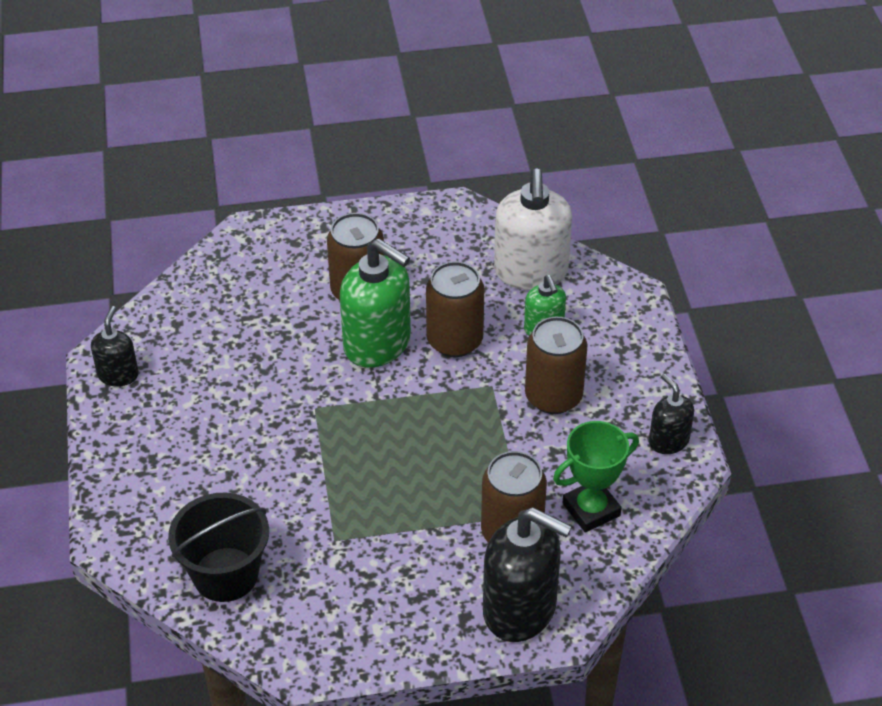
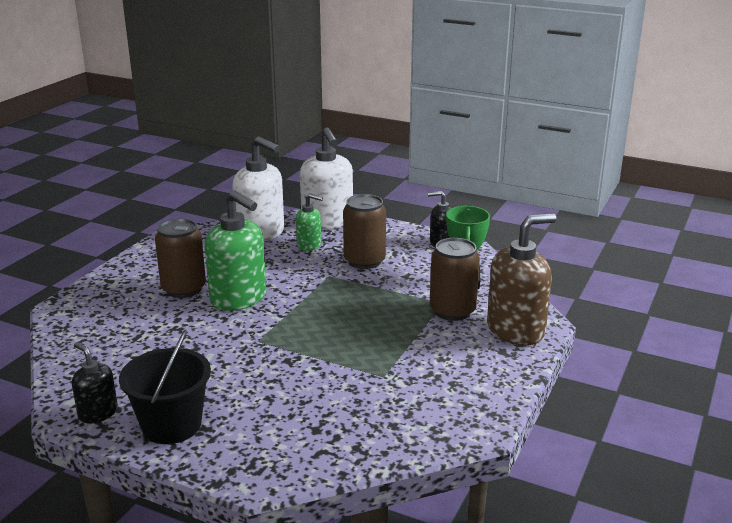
camera: 55 degrees left, 20 degrees down
(225, 574) = (361, 434): black bucket -> black bucket (171, 425)
(377, 344) = (239, 298): green soap dispenser -> green soap dispenser turned 60 degrees clockwise
(455, 340) = (276, 273): brown can -> none
(520, 609) = (516, 330): black soap dispenser -> brown soap dispenser
(616, 310) = (327, 222): none -> white soap dispenser

